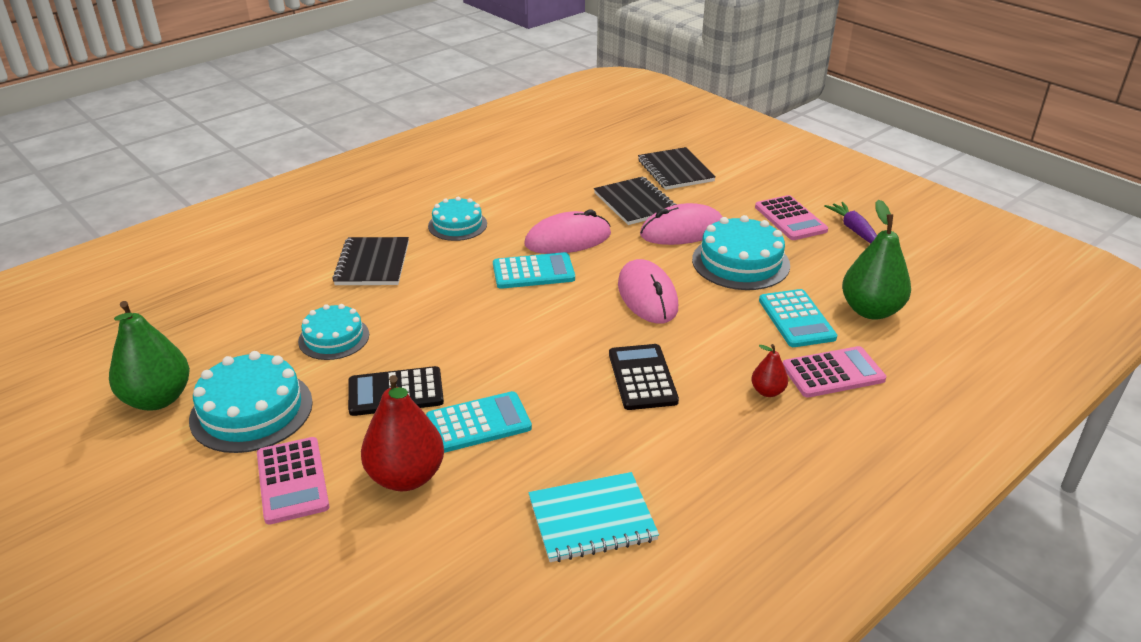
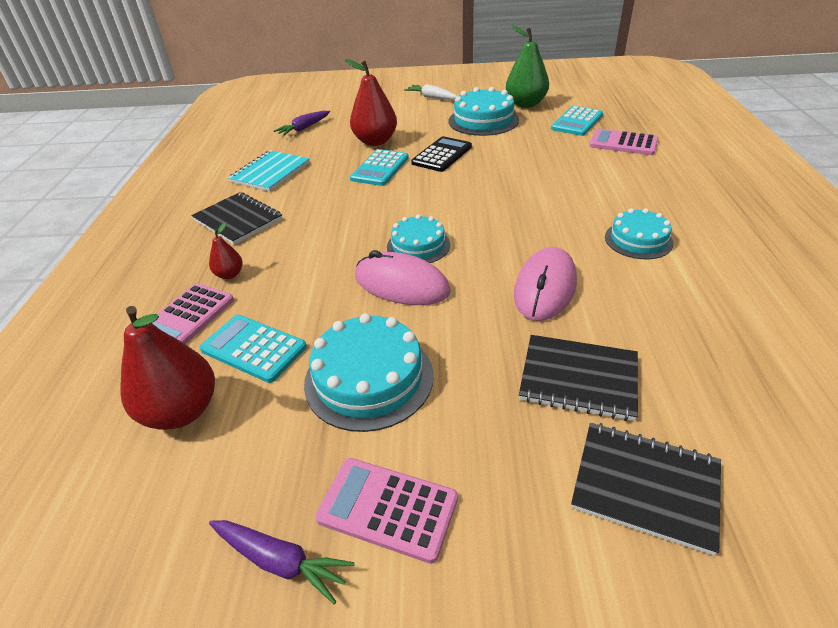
camera: 135 degrees right, 5 degrees up
(176, 519) = (431, 97): none -> white carrot
(292, 481) = (416, 119): pink calculator -> pink calculator (623, 143)
(334, 338) = (522, 151): turquoise cake -> turquoise cake (418, 245)
(372, 264) = (606, 185): black notebook -> black notebook (238, 220)
(427, 602) = (304, 128): none -> purple carrot
(533, 272) = (510, 246): turquoise calculator -> turquoise calculator (577, 122)
(642, 377) = (325, 233): black calculator -> none
(682, 231) = (476, 376): pink mouse -> none
(871, 310) = (182, 411): green pear -> red pear

